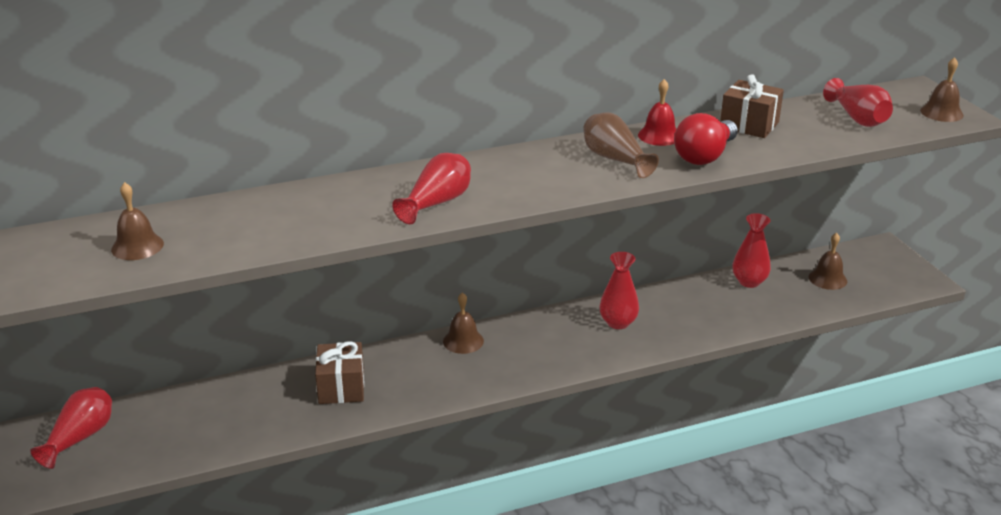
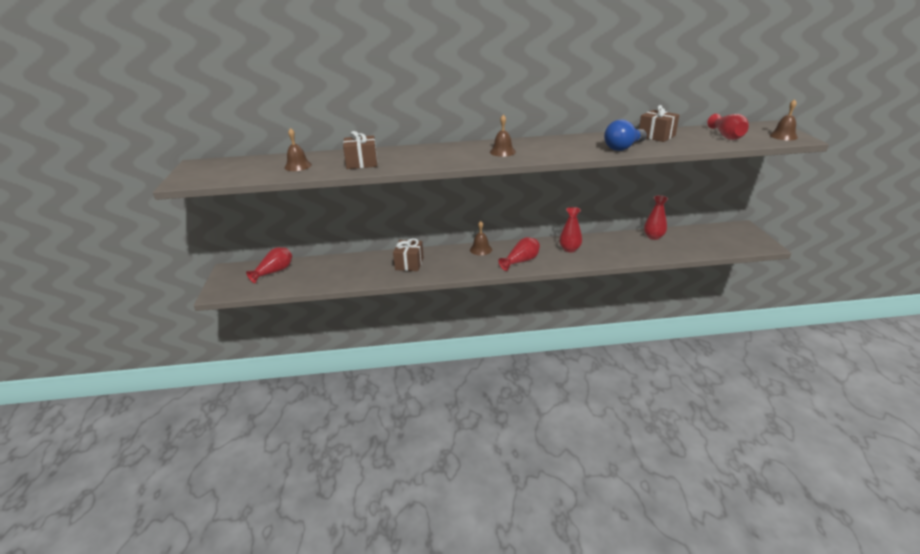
camera: 15 degrees right, 0 degrees up
(260, 229) = (362, 163): none -> brown gift
(437, 203) = (459, 158): red vase -> red vase (521, 261)
(615, 159) = (569, 146): brown vase -> none
(659, 136) = (600, 138): red bell -> none
(705, 156) = (623, 147): red light bulb -> blue light bulb
(827, 279) = (702, 239): brown bell -> brown bell (502, 152)

